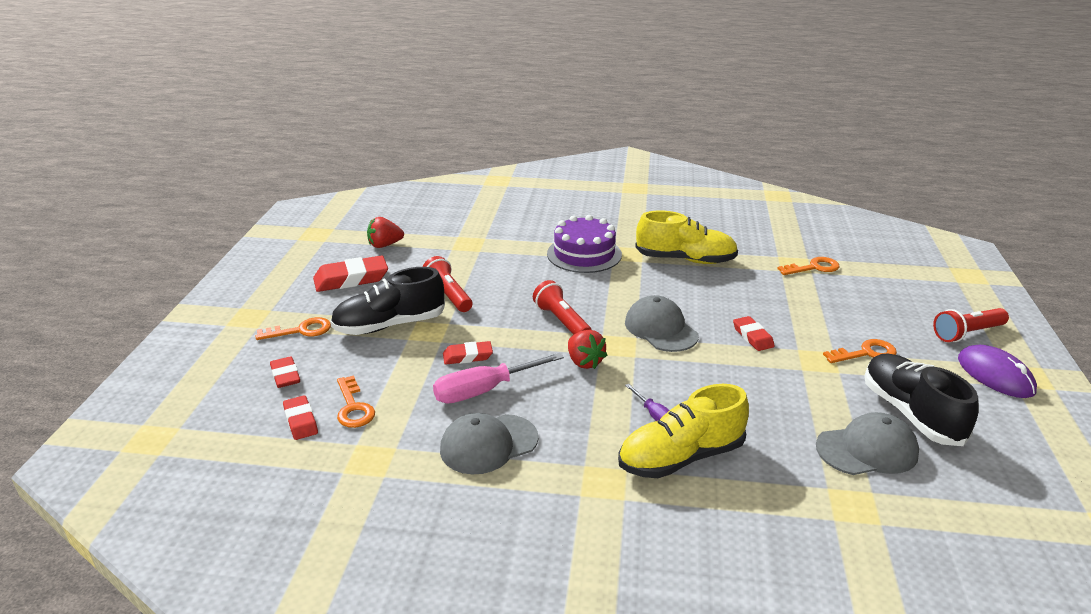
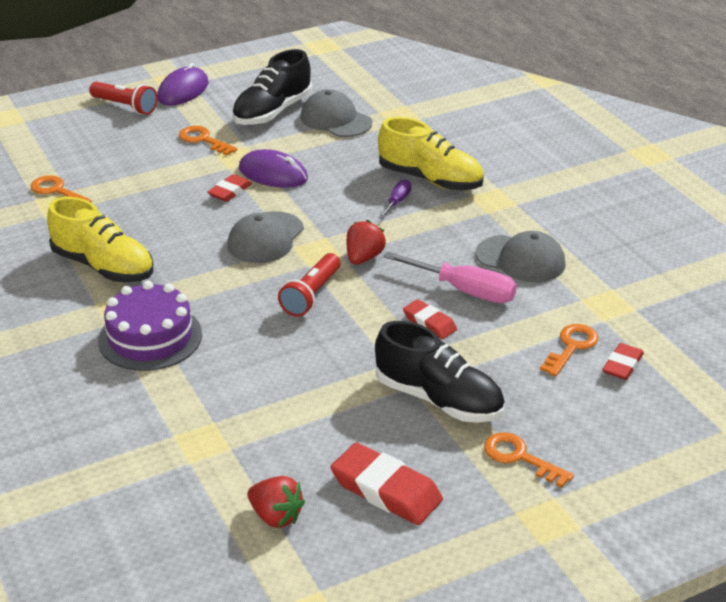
camera: 125 degrees left, 5 degrees up
(285, 375) = (589, 416): red eraser -> none
(448, 295) = (339, 391): red flashlight -> none
(685, 259) = (103, 266): yellow shoe -> yellow shoe turned 150 degrees clockwise
(768, 368) = (273, 174): none -> purple mouse

